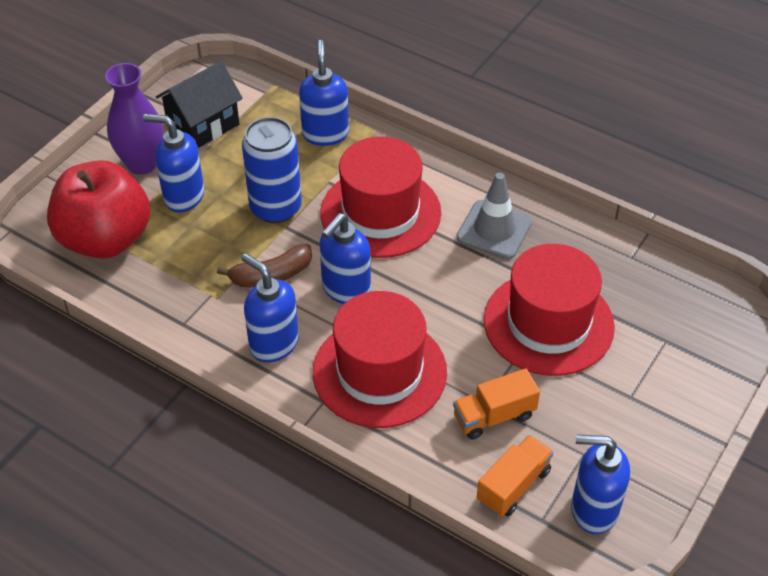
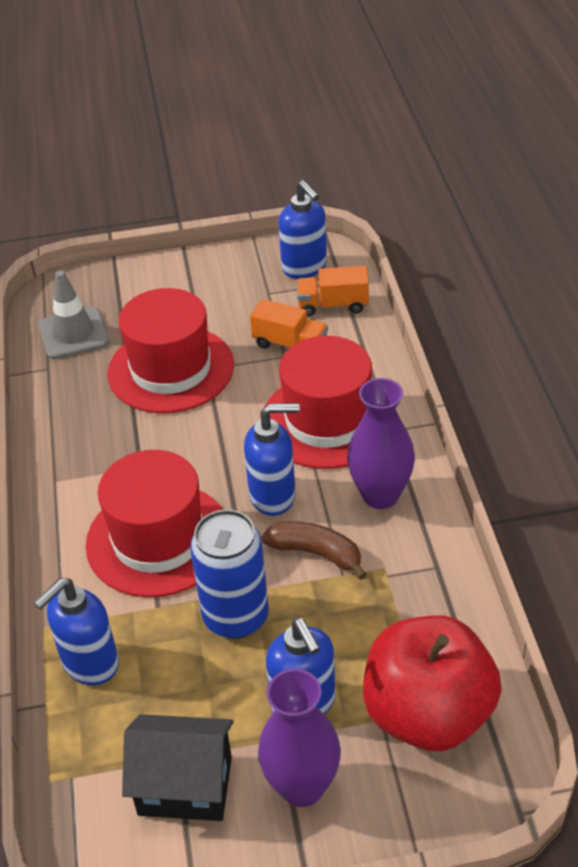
camera: 130 degrees left, 5 degrees down
(273, 344) = (380, 495): blue soap dispenser -> purple vase
(494, 230) = (100, 456): grey traffic cone -> grey traffic cone (73, 334)

